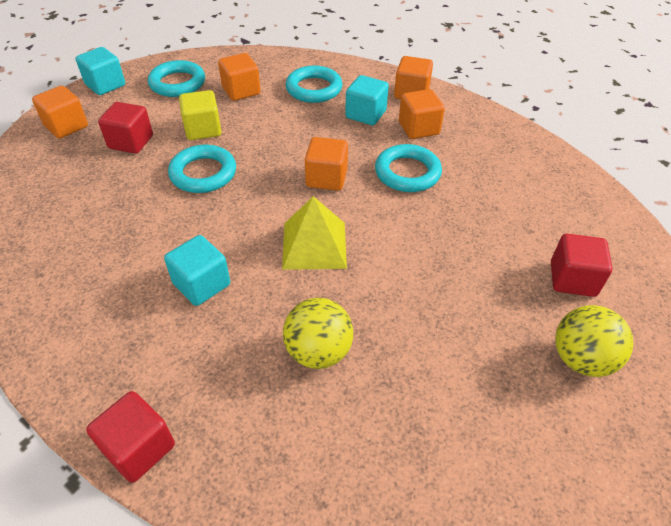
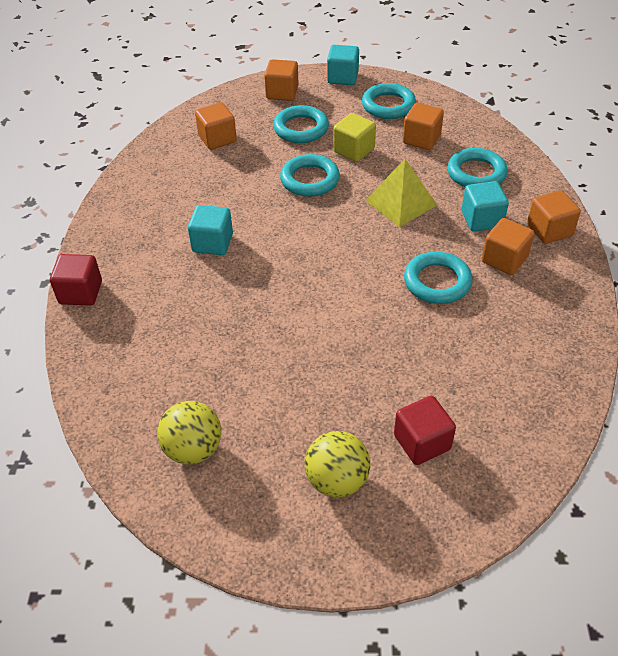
camera: 55 degrees right, 0 degrees up
(131, 142) = (301, 129): red cube -> turquoise ring
(314, 245) = (300, 274): yellow pyramid -> yellow pyramid (400, 202)
(318, 351) = (210, 329): yellow ball -> yellow ball (193, 449)
(326, 178) = (376, 241): orange cube -> orange cube (217, 139)

